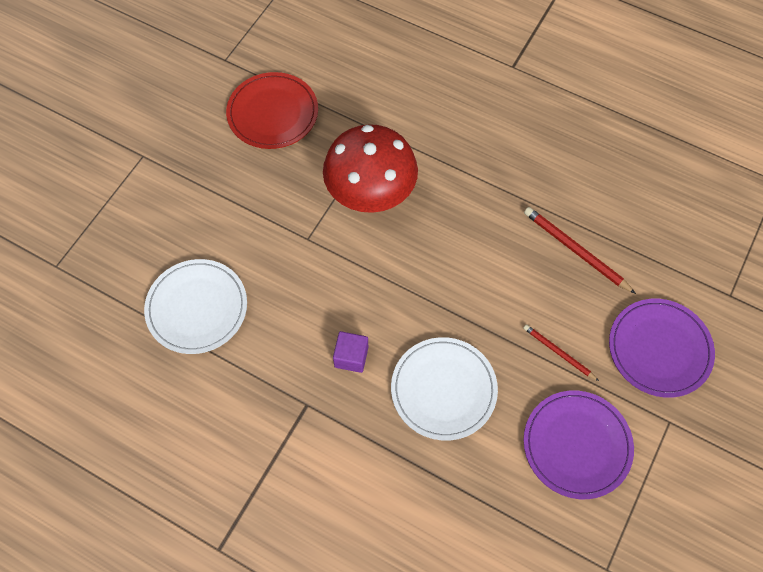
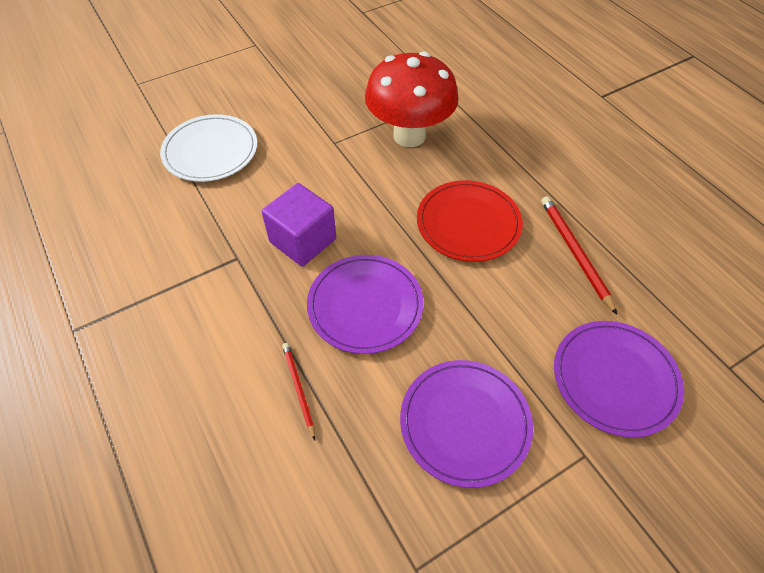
camera: 30 degrees right, 10 degrees down
(273, 113) = (372, 54): red plate -> red plate (468, 223)
(351, 357) = (303, 240): purple cube -> purple cube, size x1.64
(443, 389) = (365, 305): white plate -> purple plate
(558, 353) = (500, 330): red pencil -> red pencil (298, 389)

